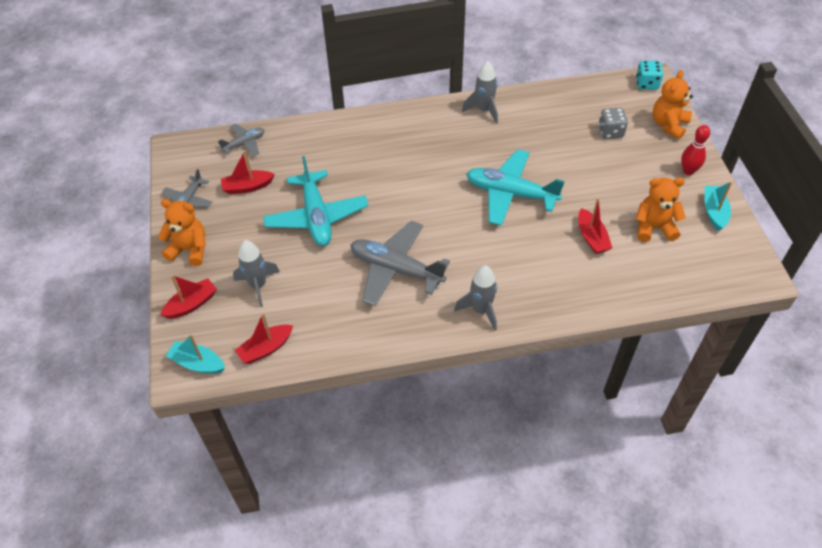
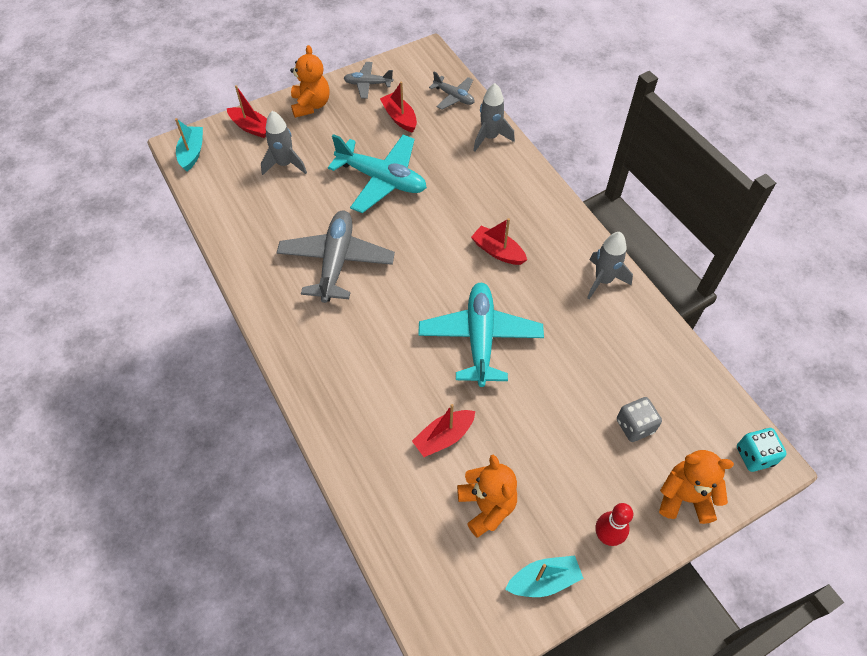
camera: 70 degrees right, 5 degrees up
(266, 348) = (217, 192): red boat -> red boat (498, 251)
(316, 216) = (382, 179): turquoise plane -> turquoise plane turned 120 degrees counterclockwise
(481, 310) = (305, 348): grey rocket -> grey rocket (490, 137)

